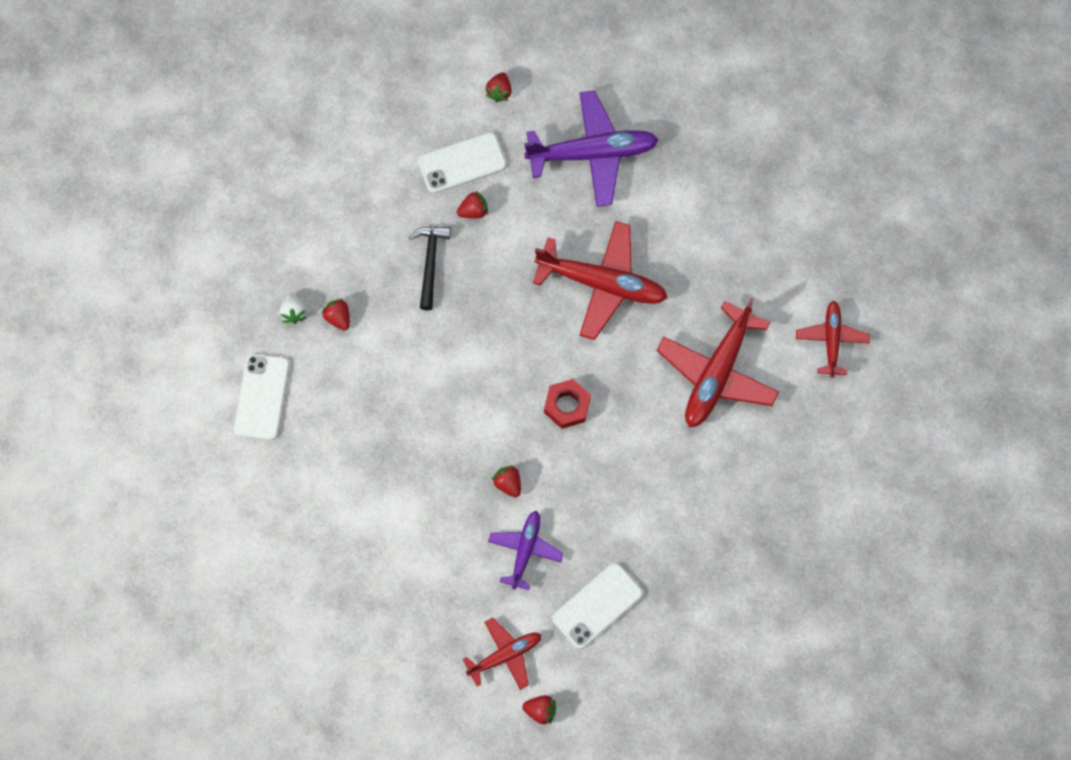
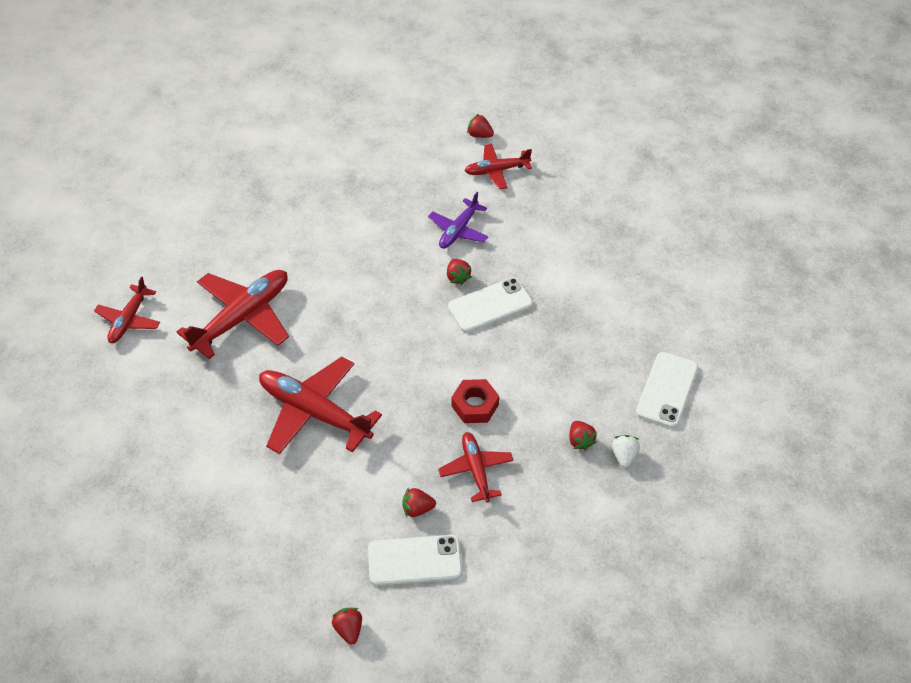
camera: 165 degrees left, 20 degrees down
(430, 262) = (476, 470): black hammer -> red plane
(499, 92) = (349, 629): red strawberry -> red strawberry turned 45 degrees counterclockwise
(567, 406) = (386, 322): red nut -> red nut (475, 405)
(593, 153) = (273, 537): purple plane -> none
(597, 606) = (413, 185): white phone -> white phone (490, 305)

